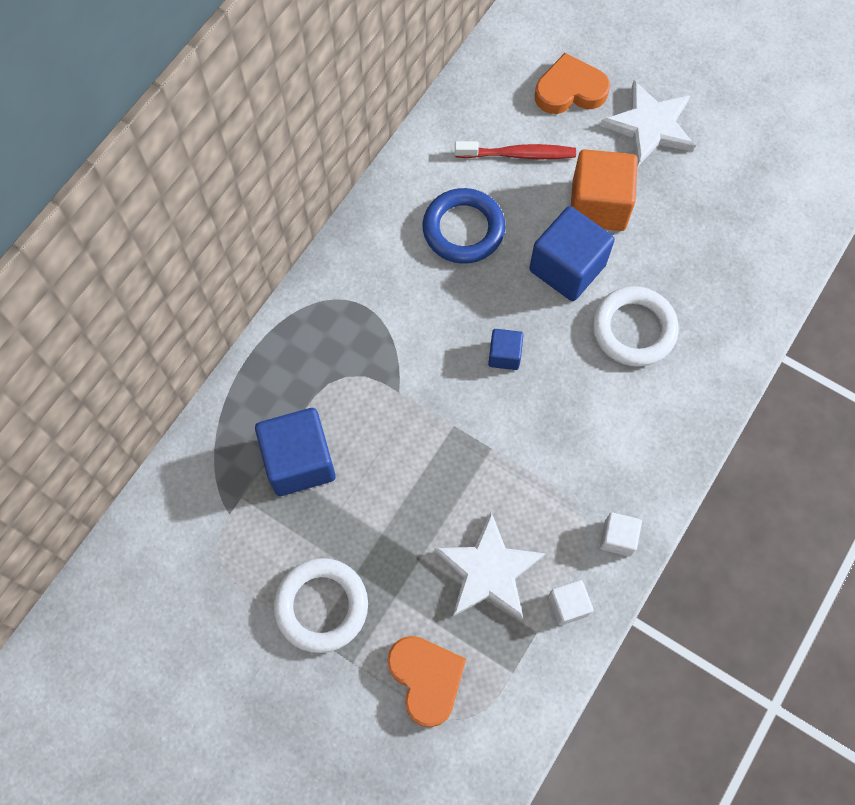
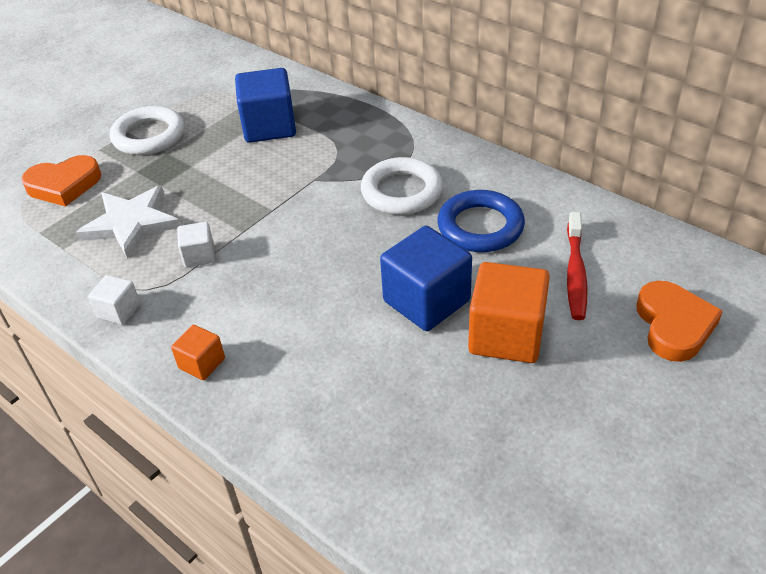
camera: 100 degrees right, 25 degrees down
(504, 355) = (334, 246): blue cube -> none
(568, 605) = (75, 270): white cube -> white cube (199, 255)
(633, 329) = (341, 349): white ring -> white ring (401, 192)
(650, 126) = (627, 399): white star -> none
(668, 441) = (202, 363): none -> orange cube

